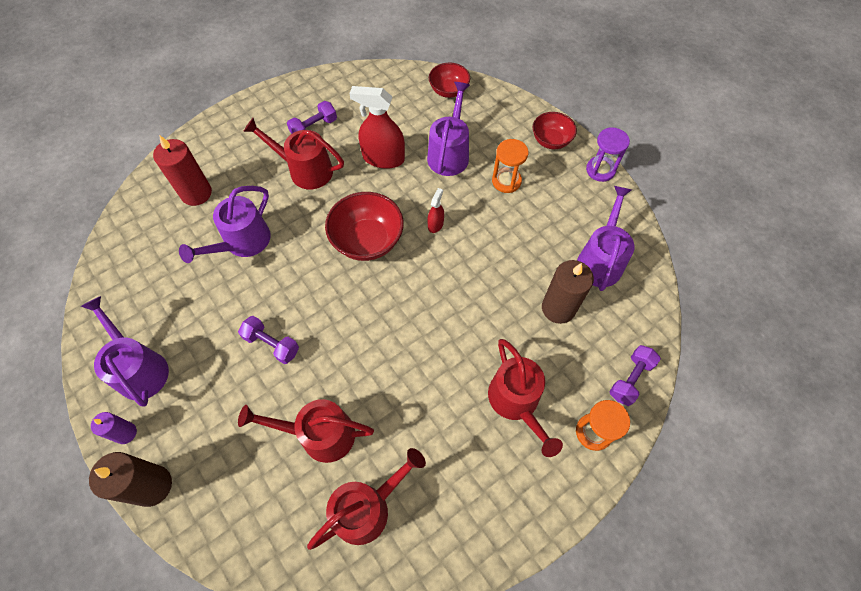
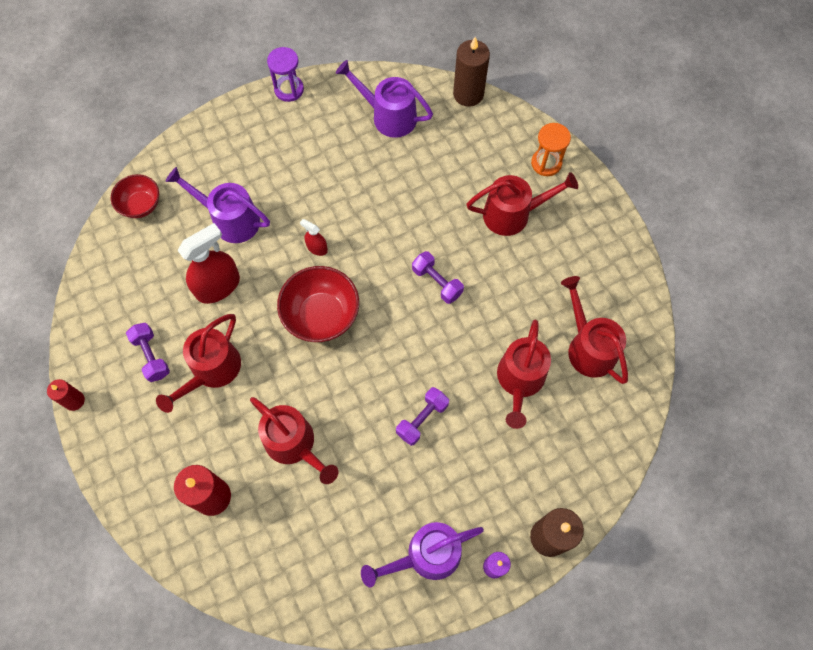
camera: 80 degrees left, 5 degrees up
(242, 243) = (294, 444): purple watering can -> red watering can
(272, 90) = (74, 401): none -> red candle
(383, 158) = (218, 286): red spray bottle -> red spray bottle turned 150 degrees counterclockwise
(506, 181) = (280, 174): orange hourglass -> none
(551, 141) = (240, 123): red bowl -> none
(558, 308) = (430, 162): brown candle -> brown candle (468, 94)
(630, 379) = (505, 125): purple dumbbell -> purple dumbbell (437, 282)

